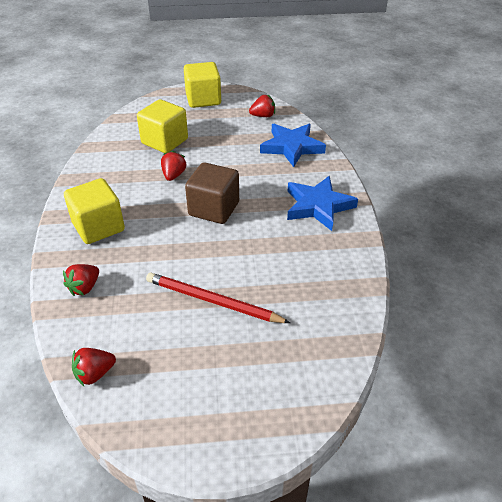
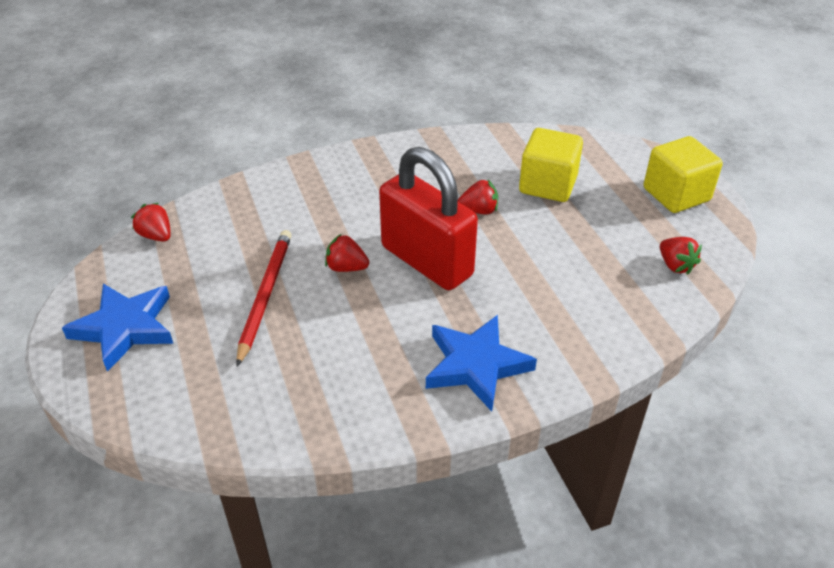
camera: 75 degrees right, 0 degrees up
(84, 287) = (265, 196): red strawberry -> red strawberry (346, 268)
(98, 227) = (359, 179): yellow cube -> none
(214, 209) = (426, 261): brown cube -> red padlock
(292, 147) = (609, 313): blue star -> blue star (125, 328)

